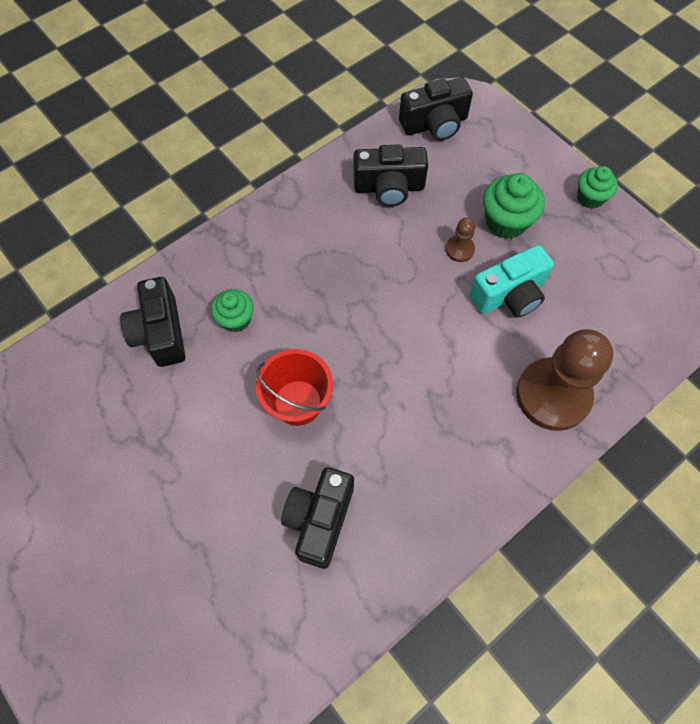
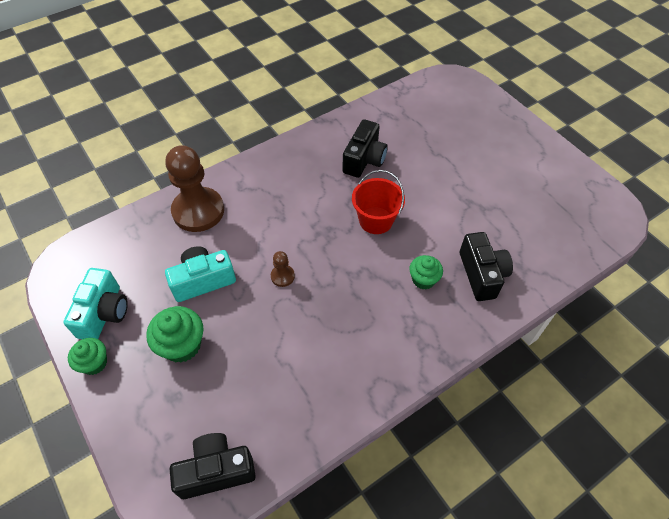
camera: 175 degrees left, 10 degrees down
(389, 187) = (281, 392): black camera -> none
(459, 249) = (231, 322): brown pawn -> brown pawn (282, 276)
(608, 248) = (104, 313): none -> turquoise camera

